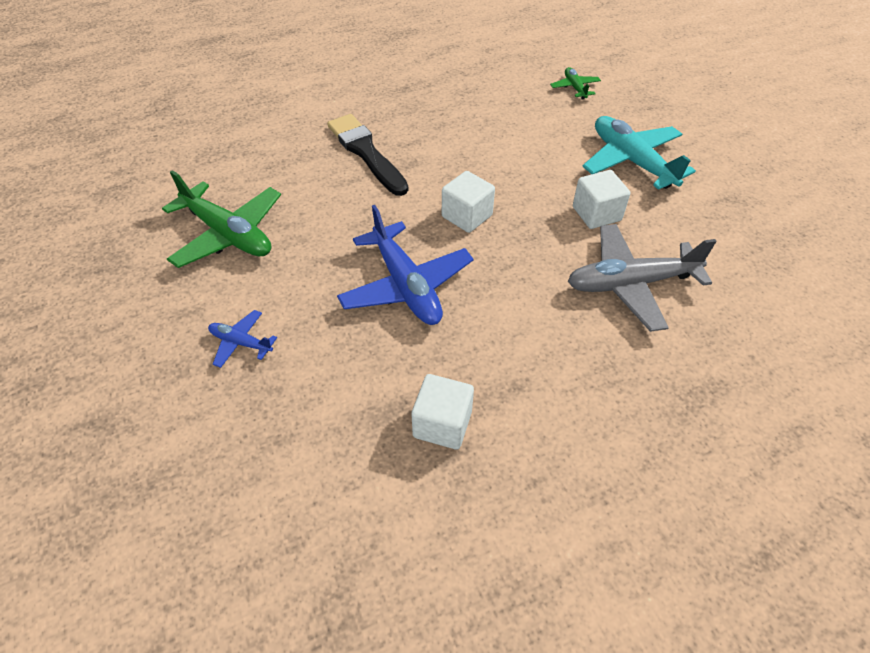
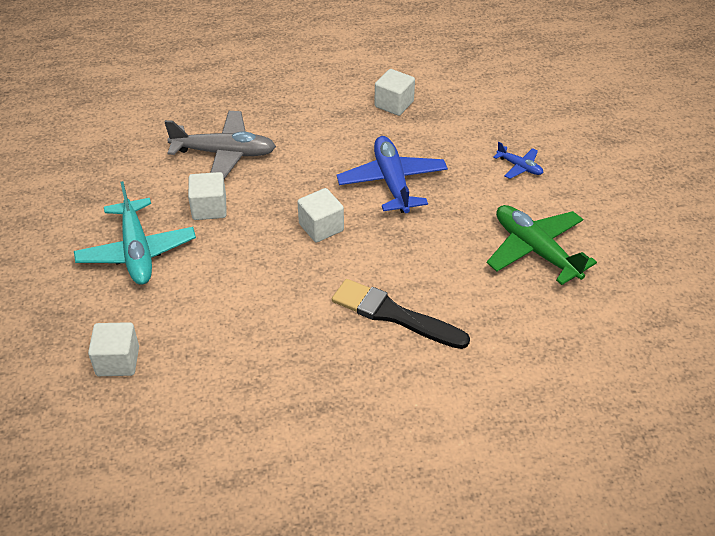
camera: 165 degrees left, 5 degrees down
(366, 152) = (394, 315): black brush -> black brush turned 135 degrees clockwise
(575, 88) = (118, 361): green plane -> white cube

